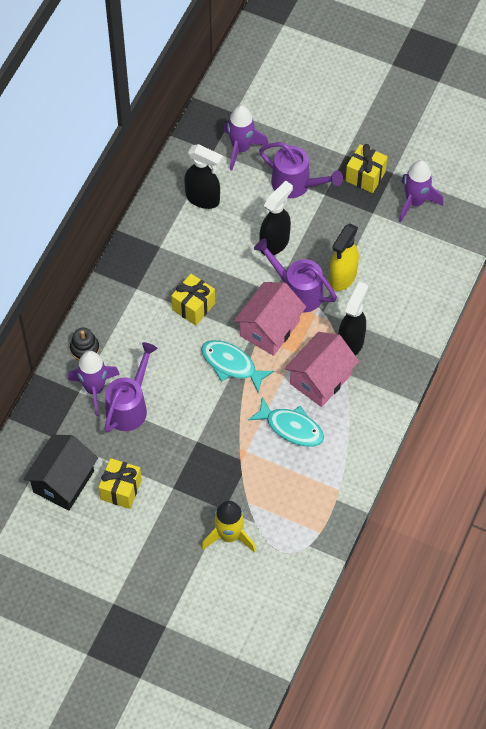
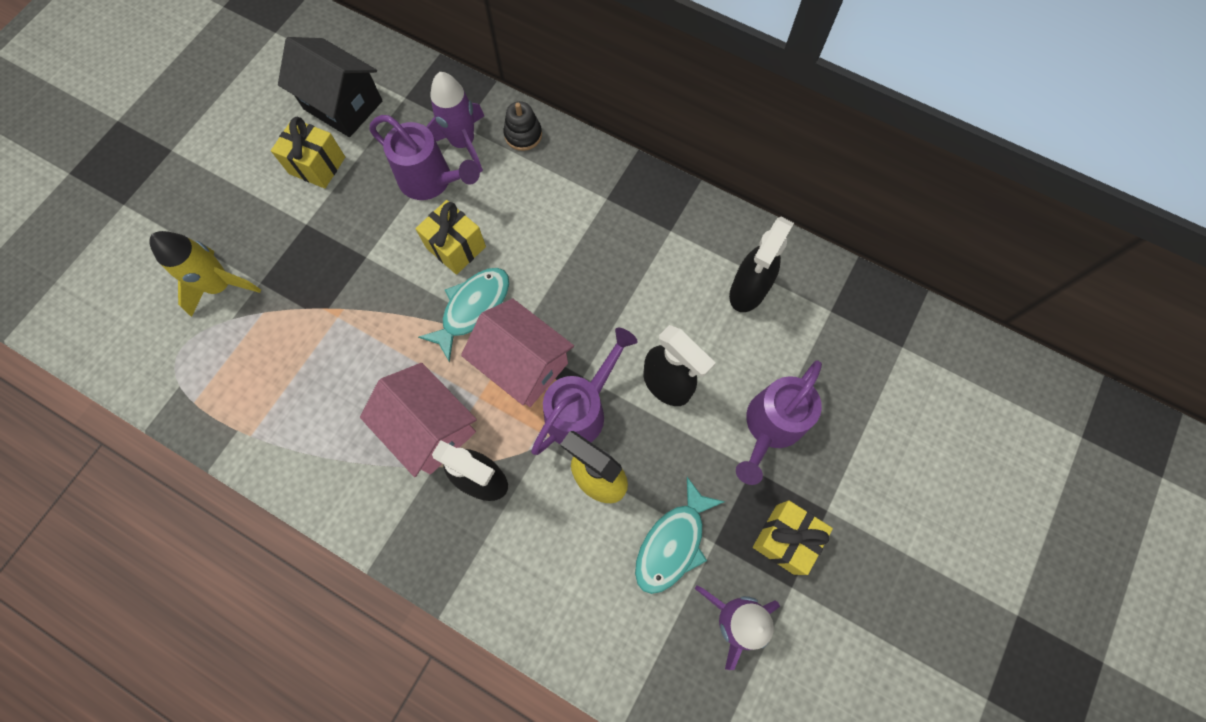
camera: 95 degrees right, 10 degrees up
(193, 306) = (570, 266): yellow gift -> yellow gift (456, 247)
(241, 148) = (836, 351): purple rocket -> none
(291, 427) = (360, 379): turquoise fish -> turquoise fish (673, 543)

